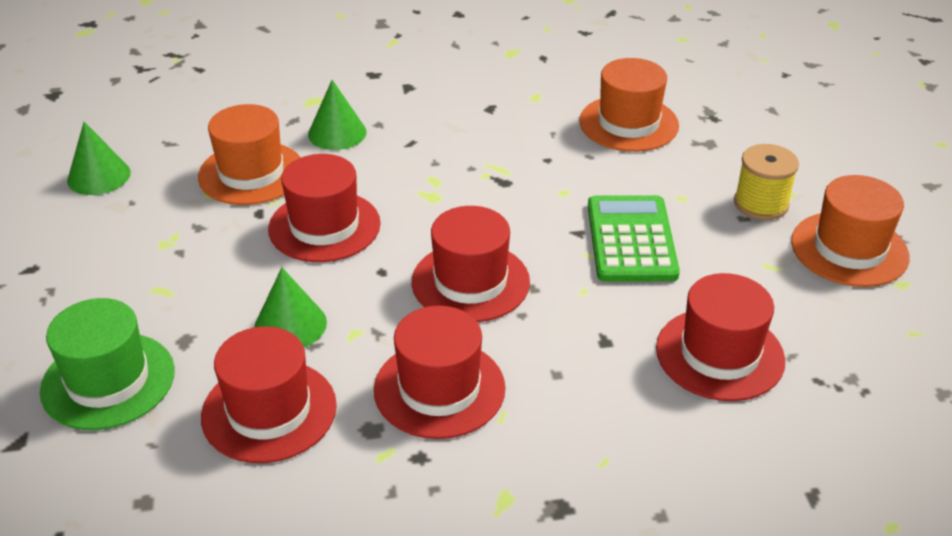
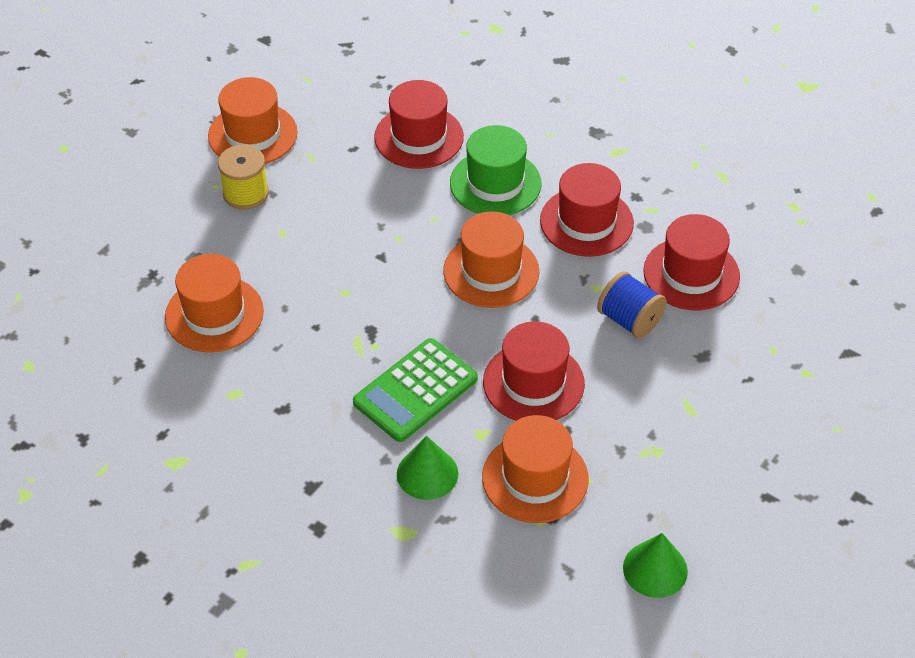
camera: 135 degrees left, 10 degrees up
(108, 381) = (770, 358): green hat -> green hat (495, 183)
(290, 325) = (629, 320): green cone -> blue spool
(470, 282) = (491, 271): red hat -> orange hat
(631, 240) = (359, 228): green calculator -> green calculator (415, 391)

